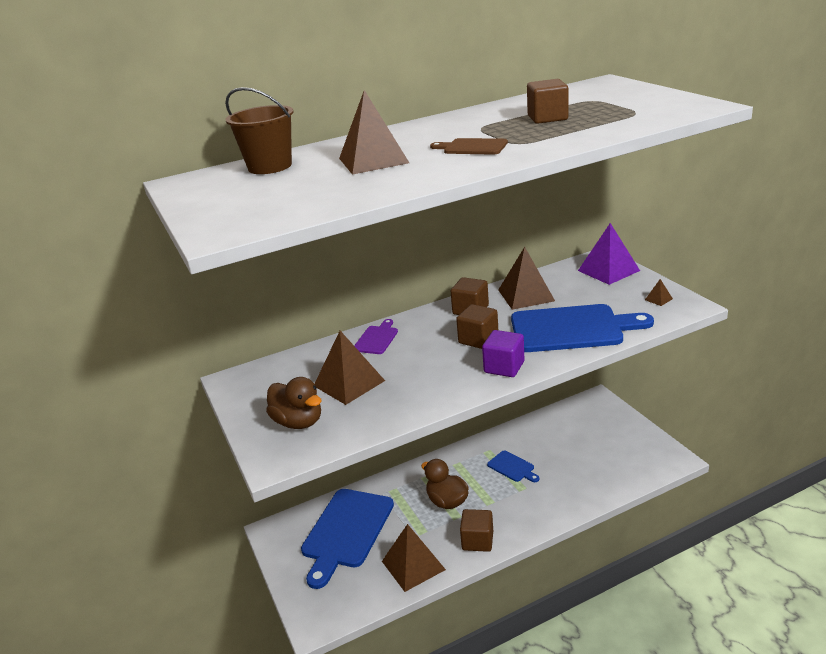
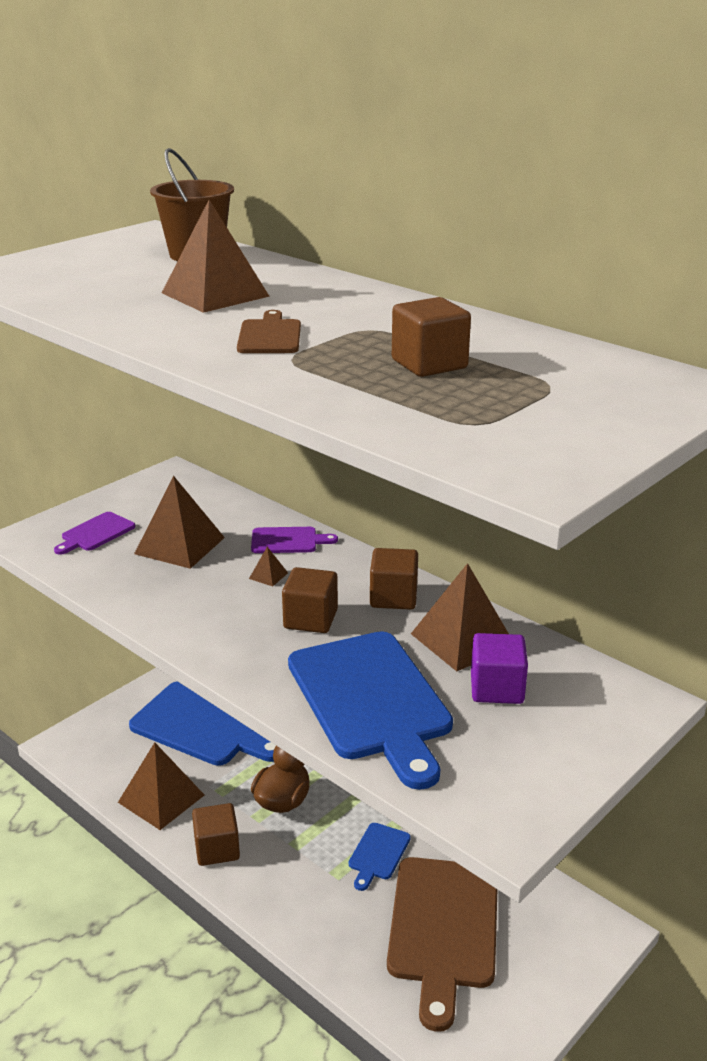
camera: 65 degrees right, 0 degrees up
(298, 422) = (96, 533): brown duck -> purple cutting board
(346, 531) = (204, 726): blue cutting board -> blue cutting board turned 150 degrees counterclockwise
(504, 367) = (242, 653): purple cube -> purple cube (496, 688)
(578, 453) = (444, 928): none -> brown cutting board
(608, 270) = (600, 716): purple pyramid -> none
(658, 299) = (516, 788): brown pyramid -> brown pyramid (268, 575)

